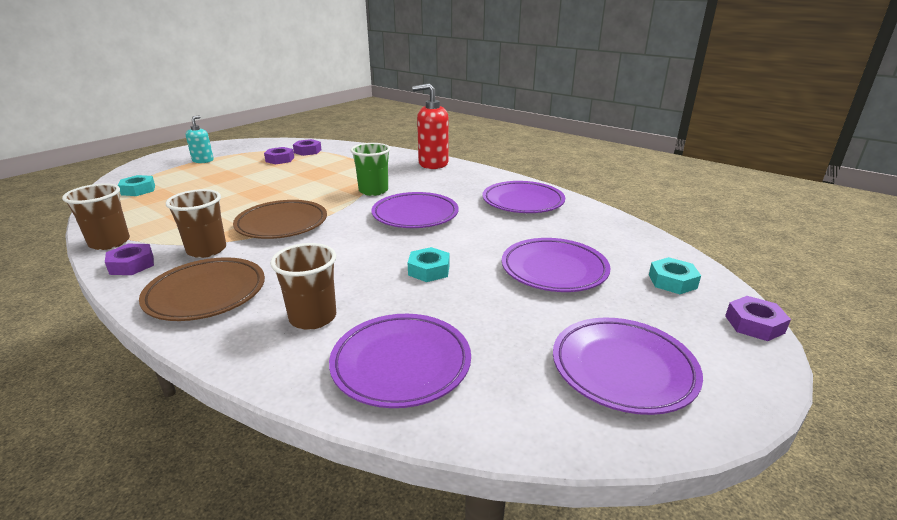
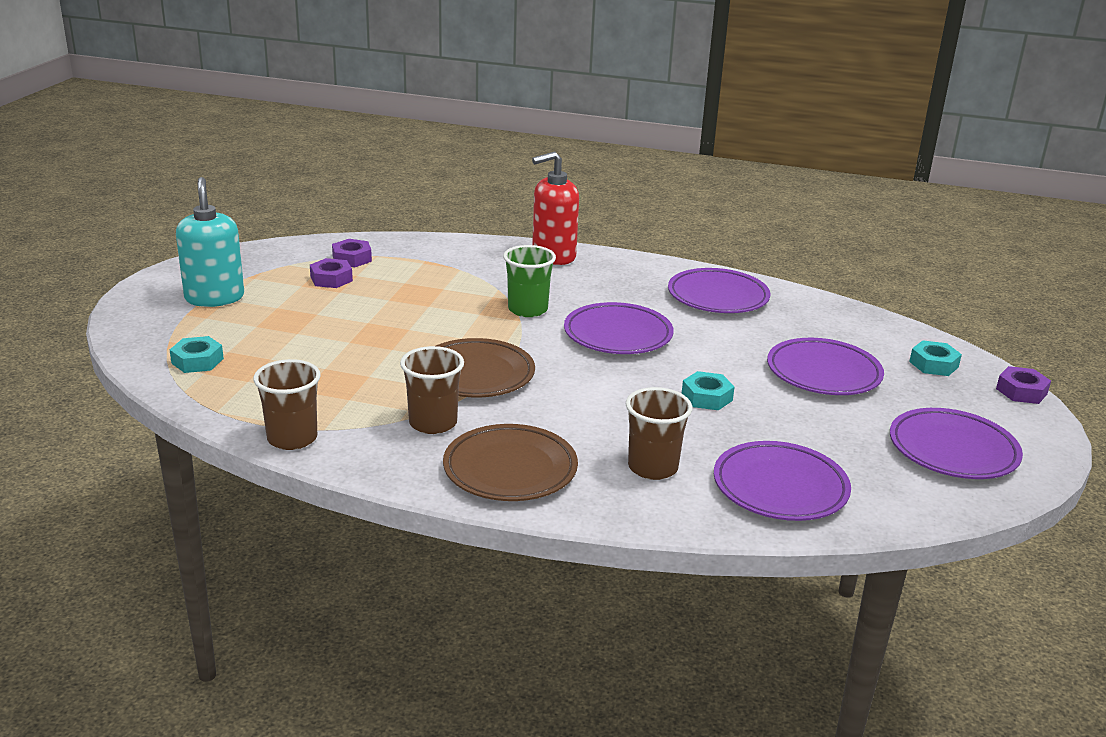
camera: 25 degrees left, 0 degrees up
(132, 265) = (370, 458): purple nut -> none
(203, 161) = (214, 298): turquoise soap dispenser -> turquoise soap dispenser, size x1.74

